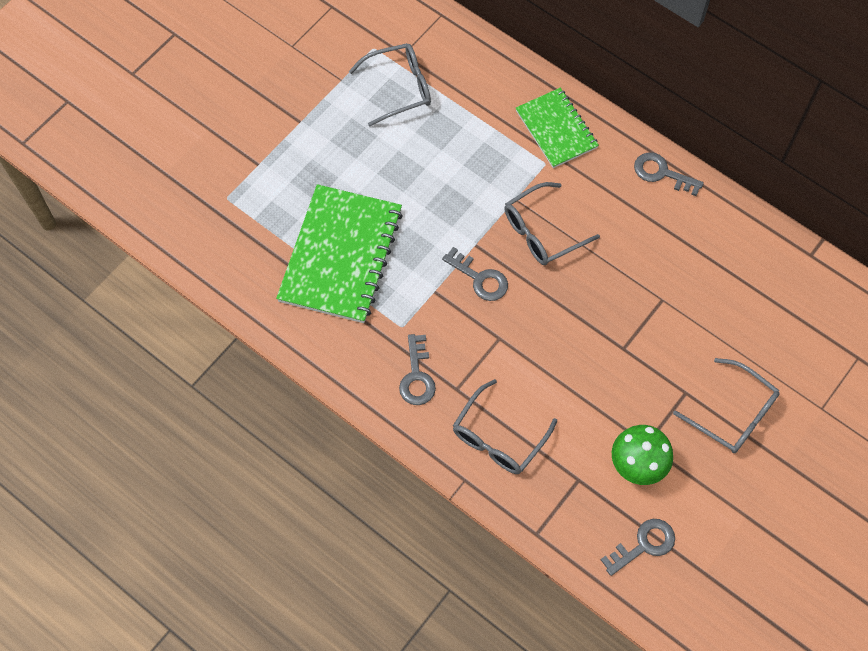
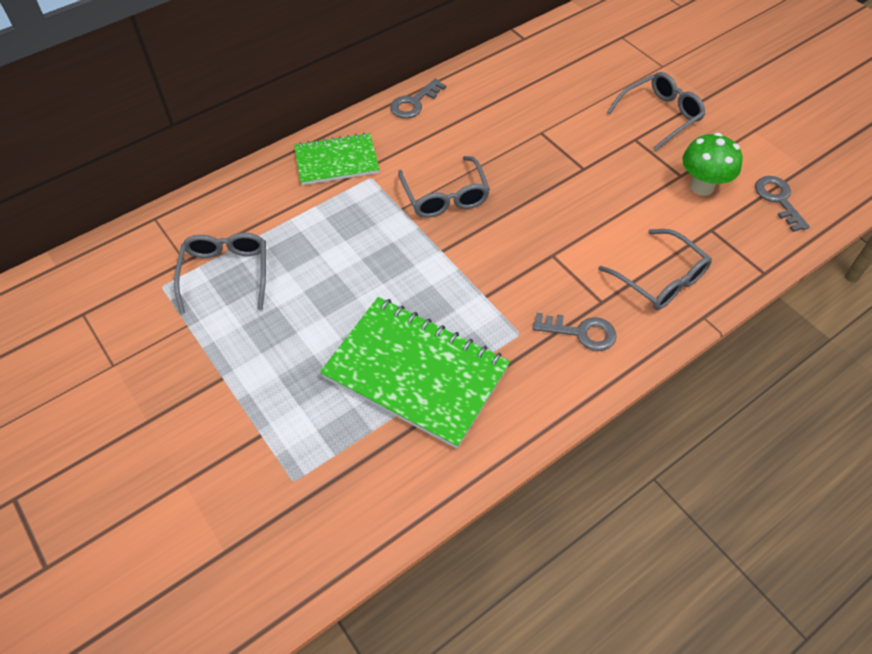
camera: 75 degrees left, 10 degrees down
(480, 278) = (482, 255): grey key -> none

